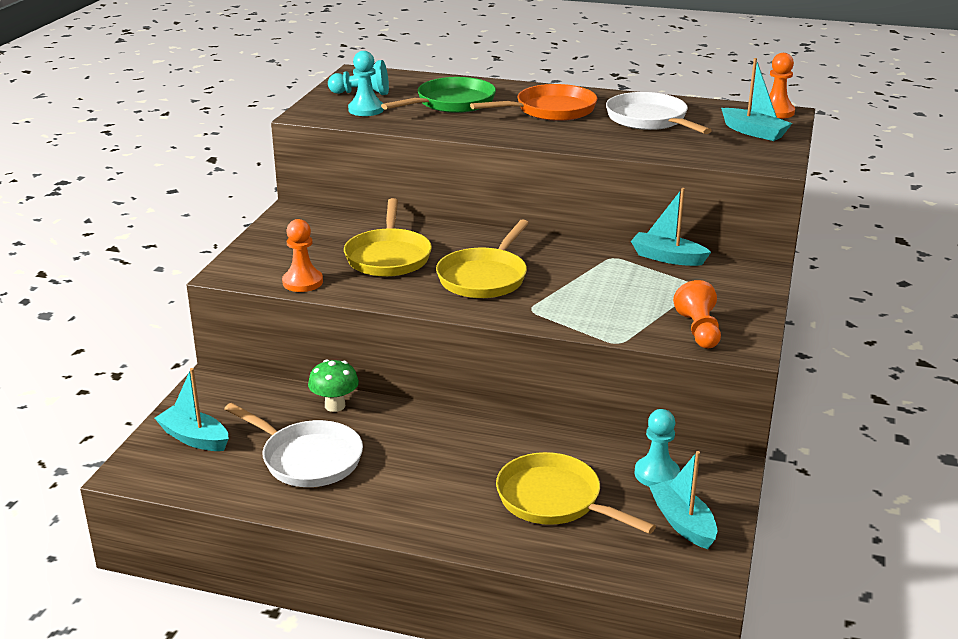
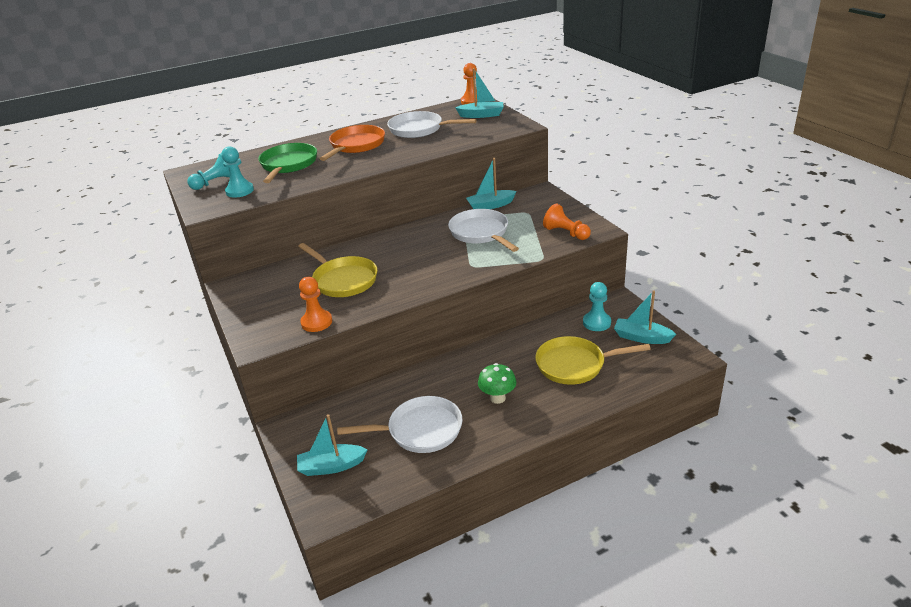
camera: 40 degrees left, 5 degrees up
(335, 406) = (386, 392): green mushroom -> green mushroom (497, 398)
(484, 277) = (418, 263): yellow pan -> none
(602, 281) = (481, 233): none -> white pan

